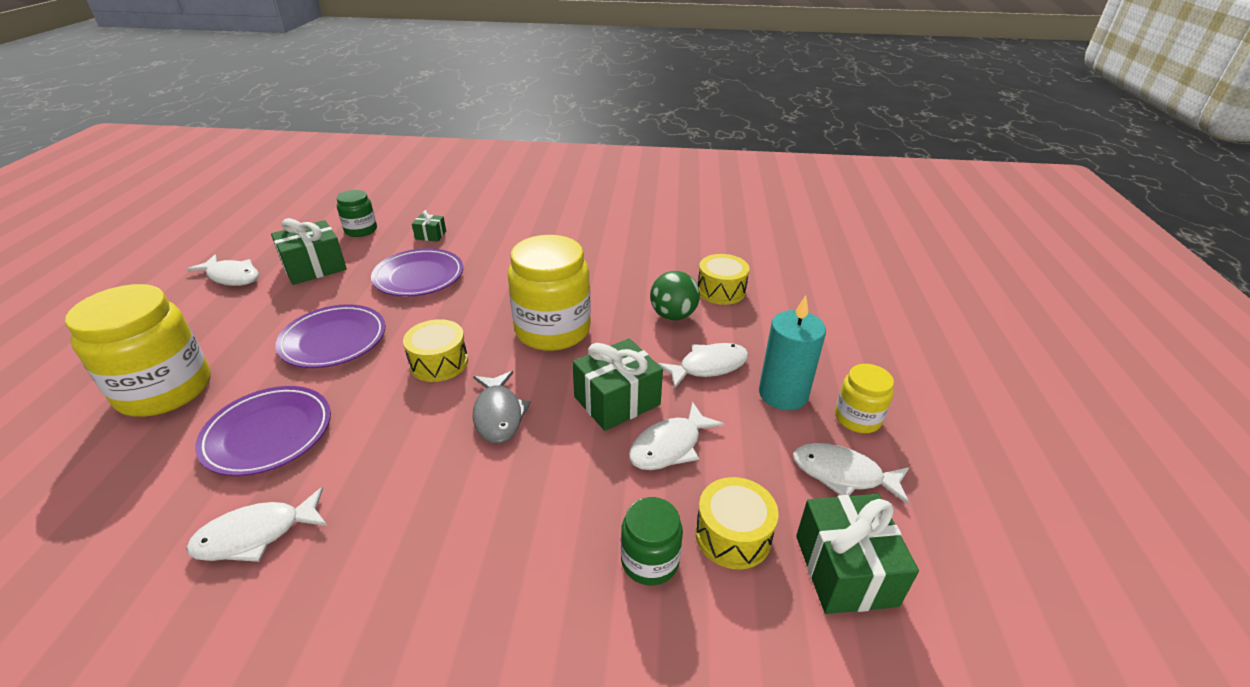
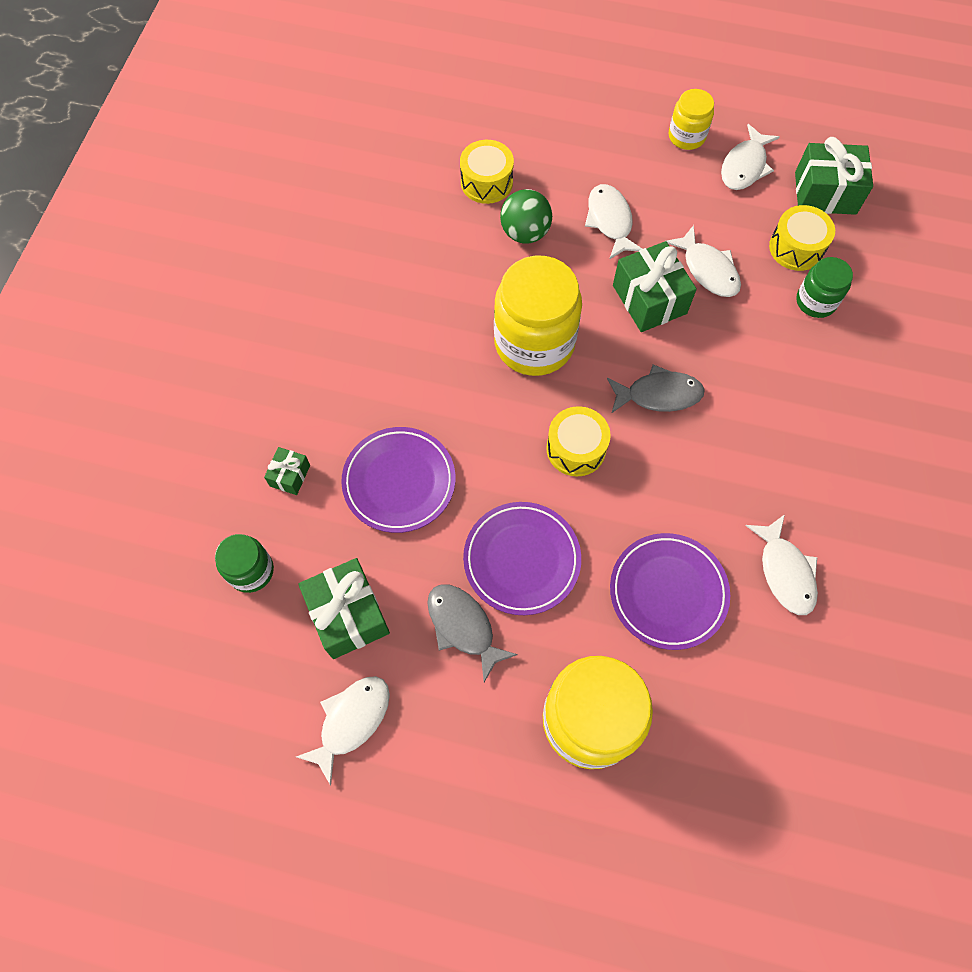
camera: 80 degrees left, 30 degrees up
(284, 316) = (463, 627): none -> grey fish
(783, 394) = (653, 176): turquoise candle -> none

